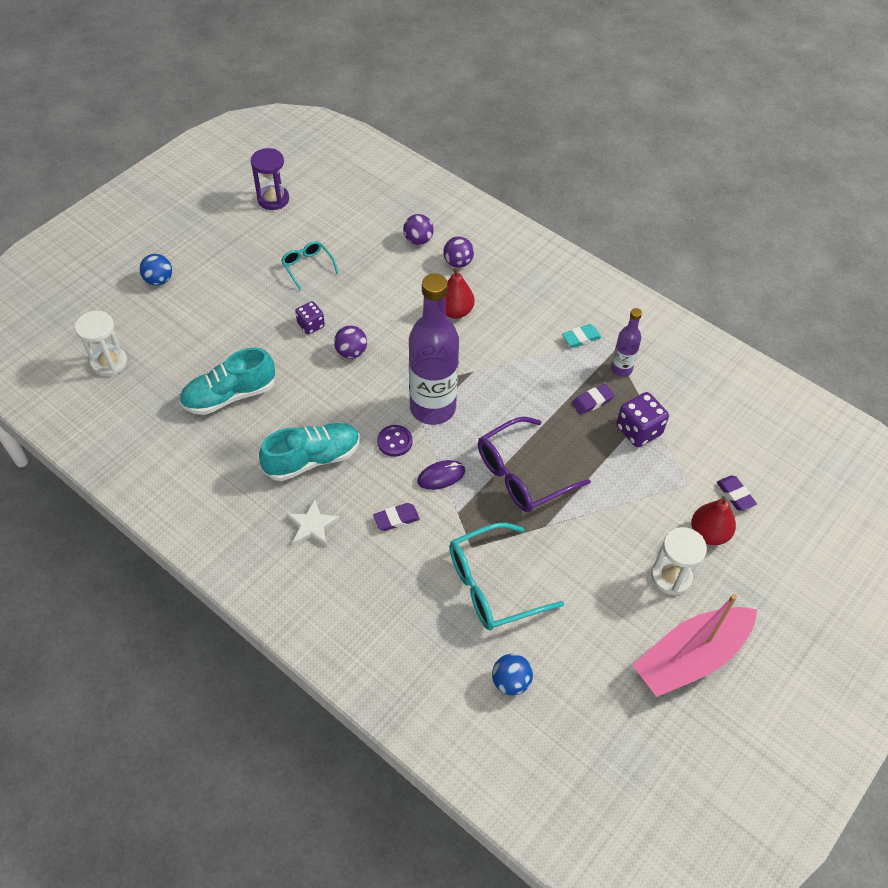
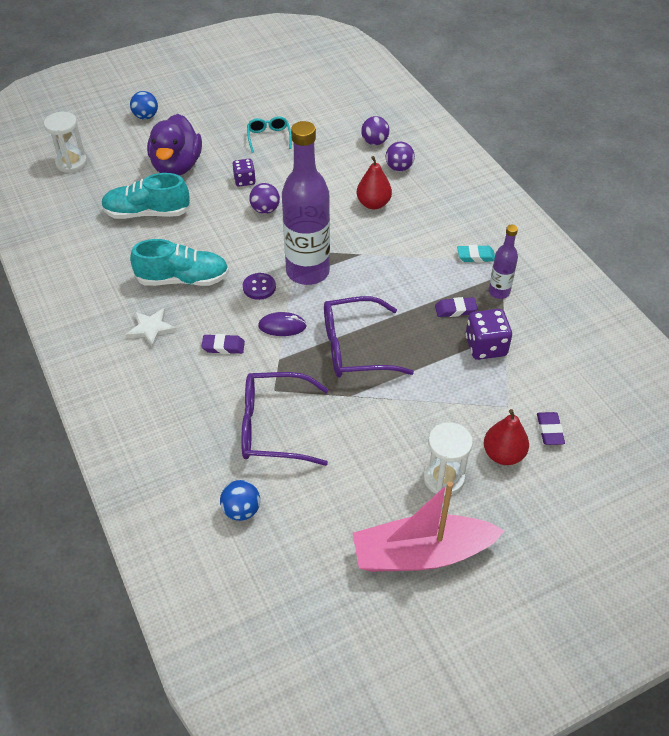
camera: 25 degrees right, 5 degrees down
(229, 330) = (177, 166): none -> purple duck
(273, 199) = (272, 82): purple hourglass -> none
(492, 585) = (273, 427): turquoise glasses -> purple glasses

